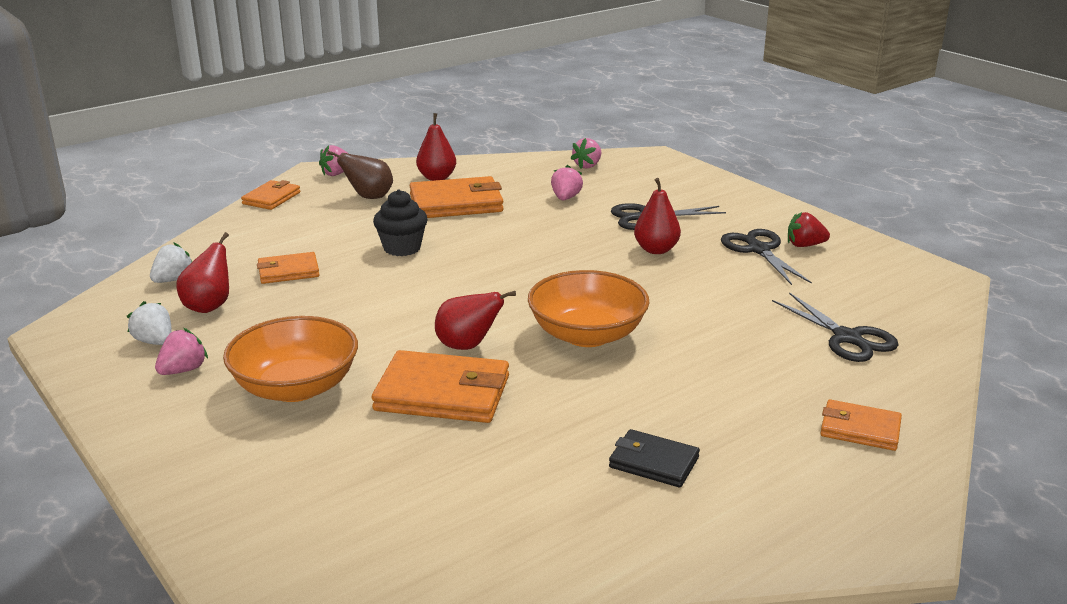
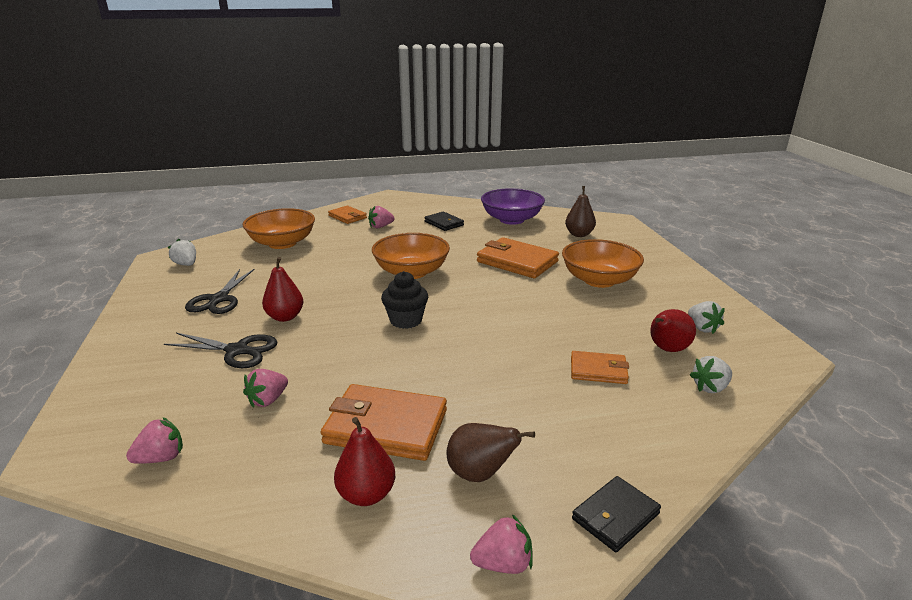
camera: 155 degrees left, 0 degrees up
(183, 370) = (673, 304): pink strawberry -> pink strawberry (381, 227)
(271, 198) = (615, 516): orange wallet -> black wallet
(350, 503) = (579, 234): none -> brown pear
(402, 248) = (484, 372): black cupcake -> black cupcake (406, 320)
(467, 346) = (486, 281): red pear -> none
(522, 519) = (511, 220): none -> purple bowl
(804, 245) = (183, 295): red strawberry -> none
(847, 338) = (282, 243): black scissors -> orange bowl
(892, 276) = (186, 264): none -> white strawberry

